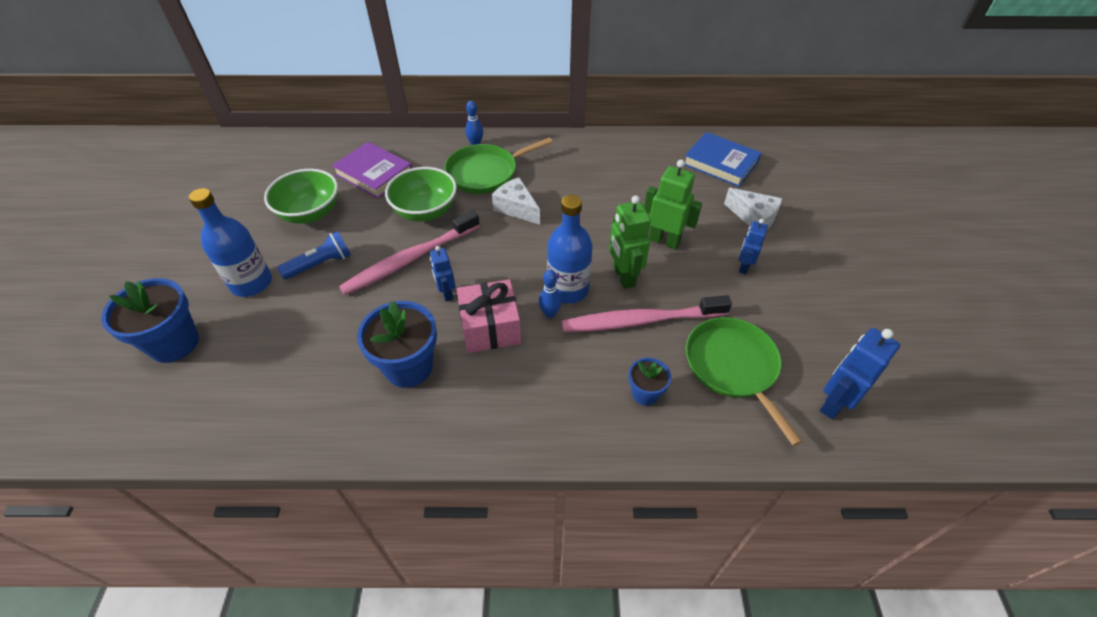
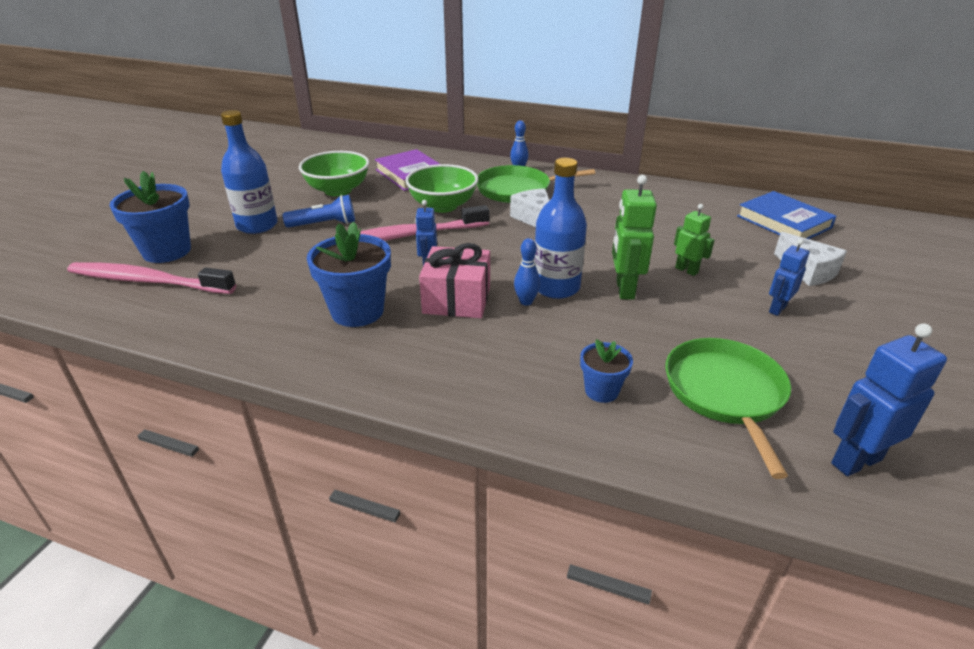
camera: 20 degrees right, 15 degrees down
(640, 321) = (627, 328): pink toothbrush -> pink toothbrush (148, 281)
(664, 241) = (686, 270): green robot -> green robot, size x0.63

